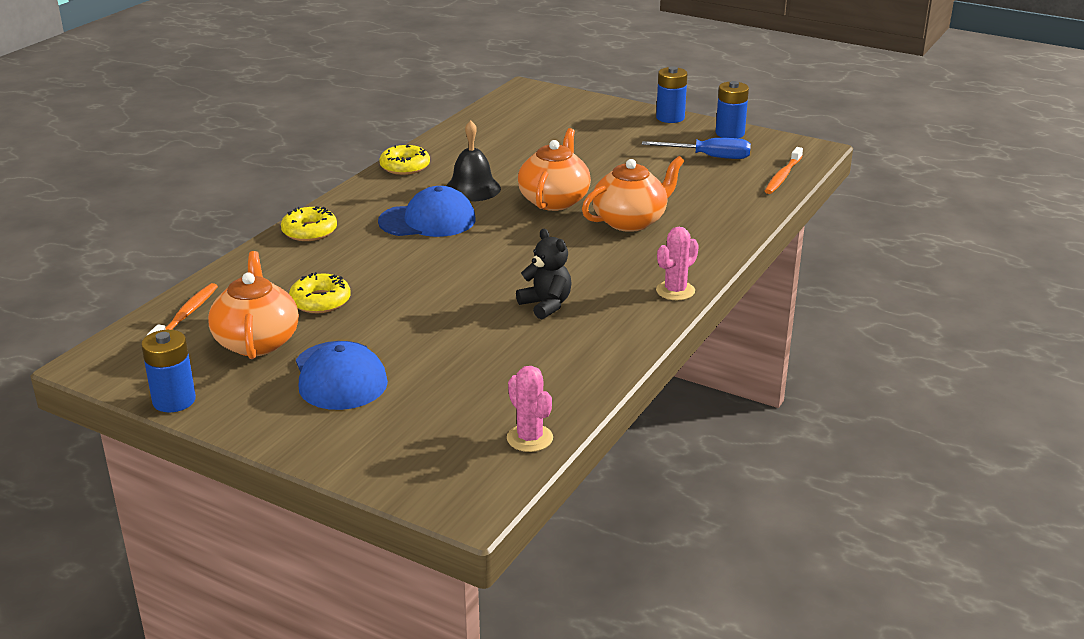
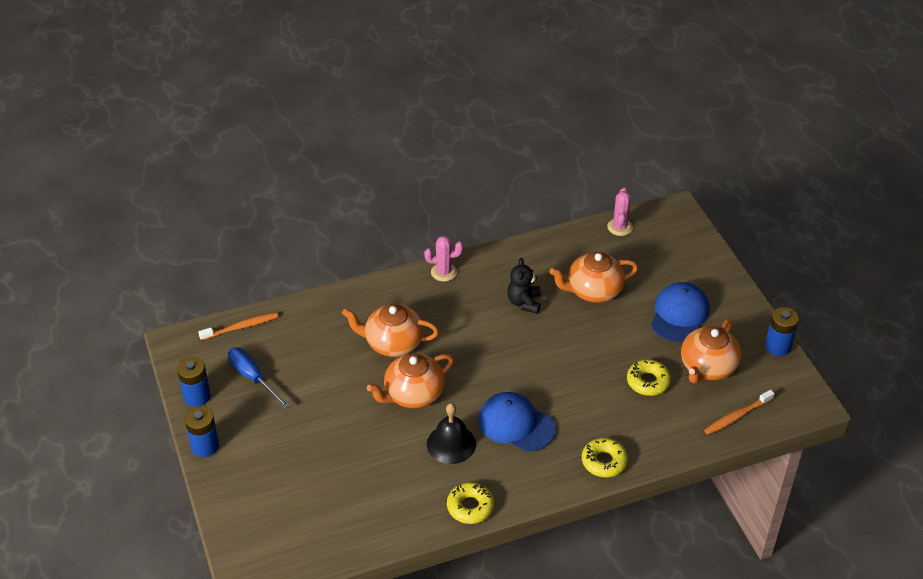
camera: 140 degrees left, 15 degrees up
(478, 351) = (593, 291): none -> orange teapot

